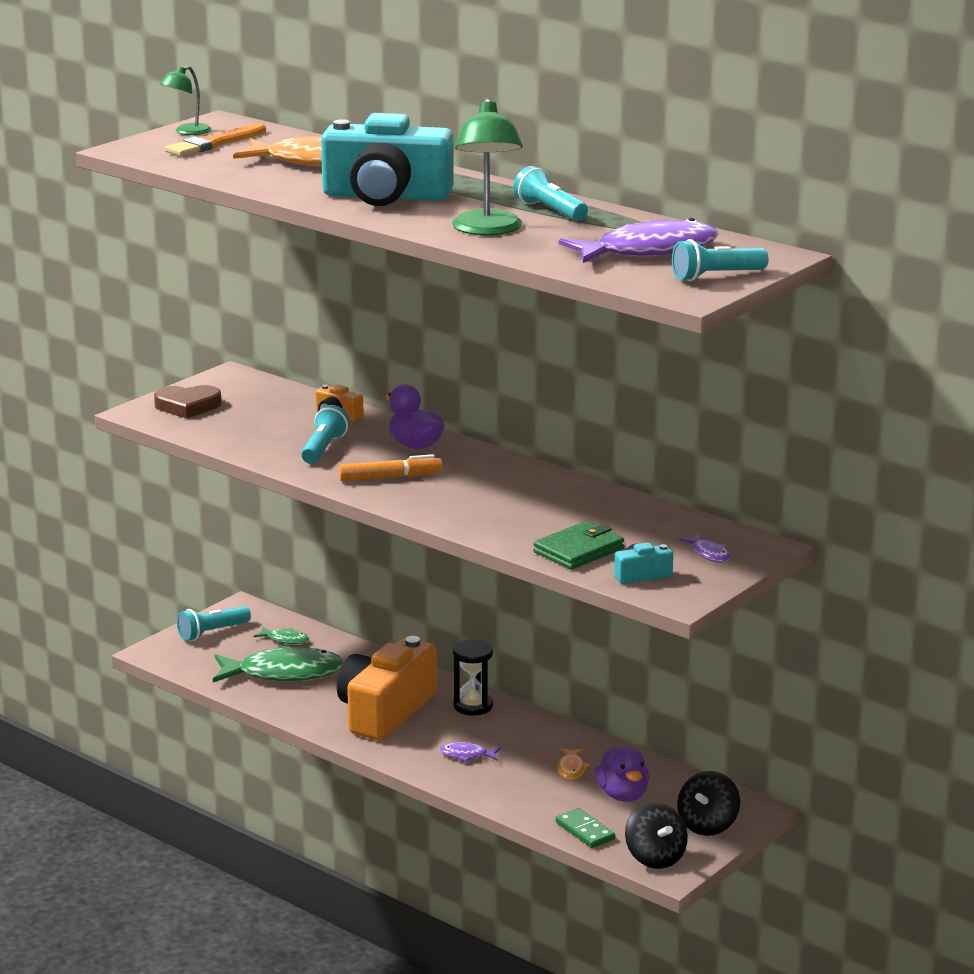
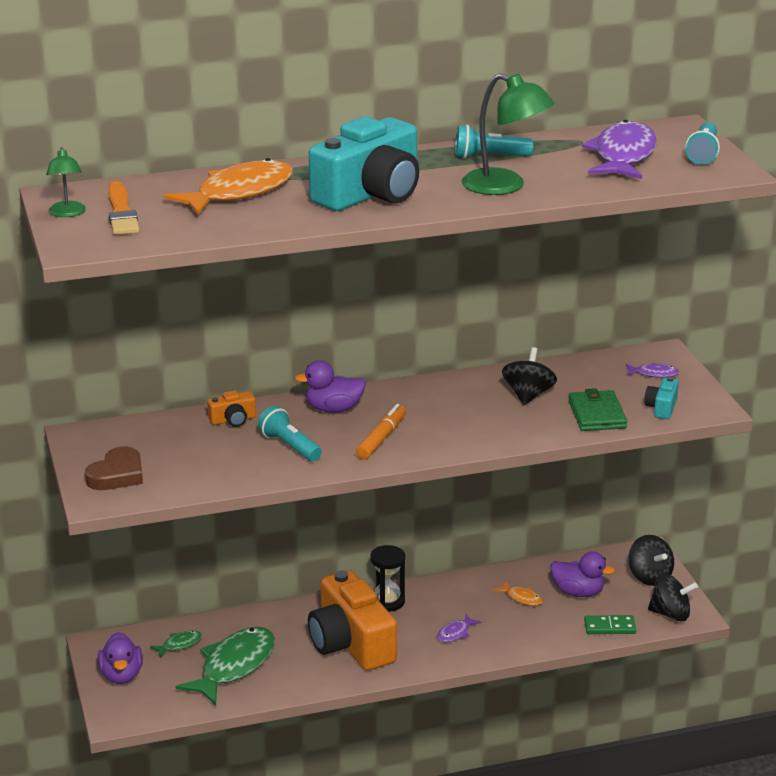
camera: 55 degrees left, 5 degrees up
(212, 633) = (121, 675): turquoise flashlight -> purple duck
(569, 512) = (528, 395): none -> black spinning top

